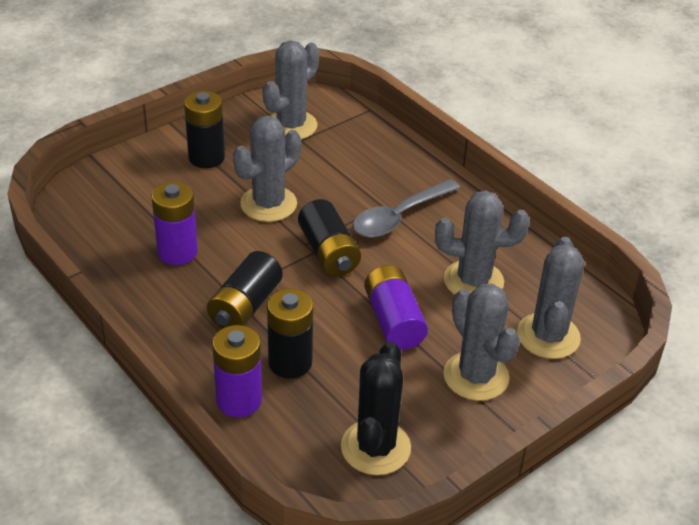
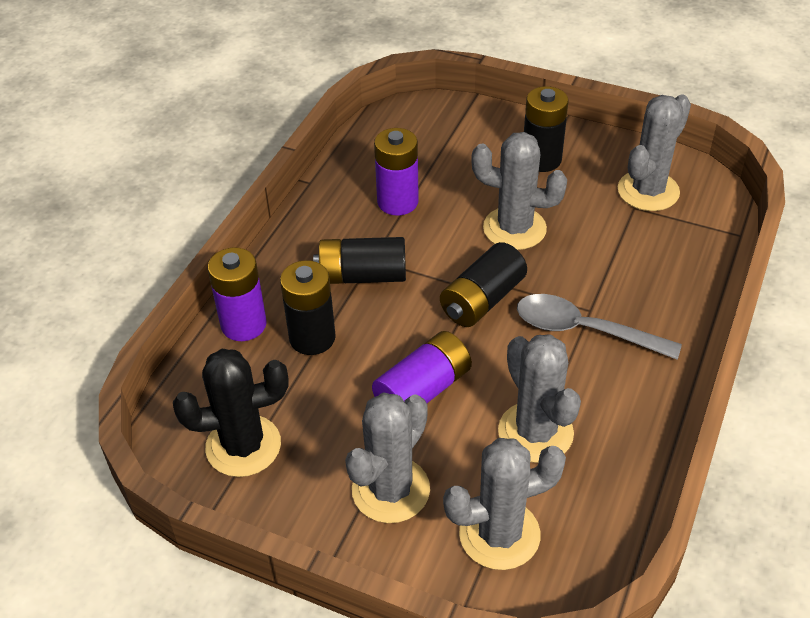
camera: 65 degrees right, 5 degrees up
(291, 126) = (648, 191): grey cactus -> grey cactus turned 60 degrees counterclockwise

